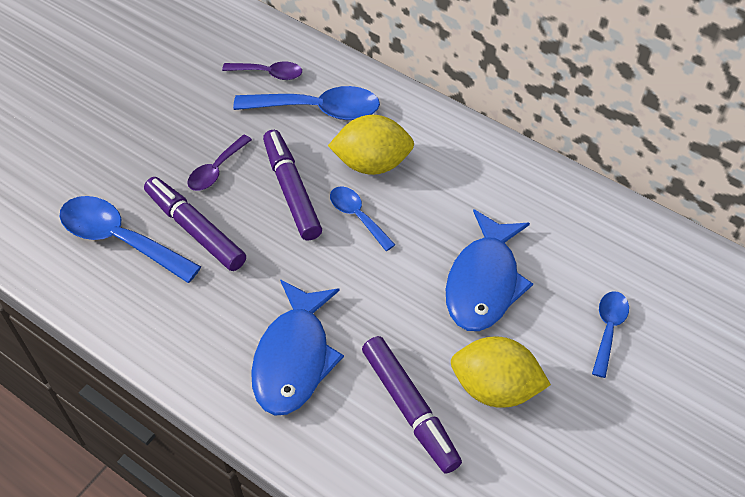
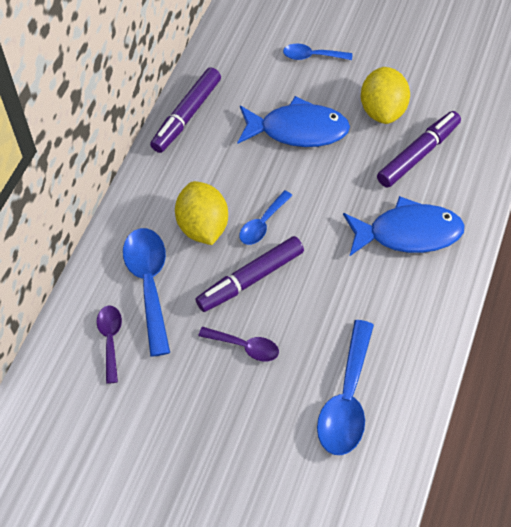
camera: 105 degrees left, 5 degrees up
(195, 229) = (315, 341): purple marker -> purple marker (186, 115)

